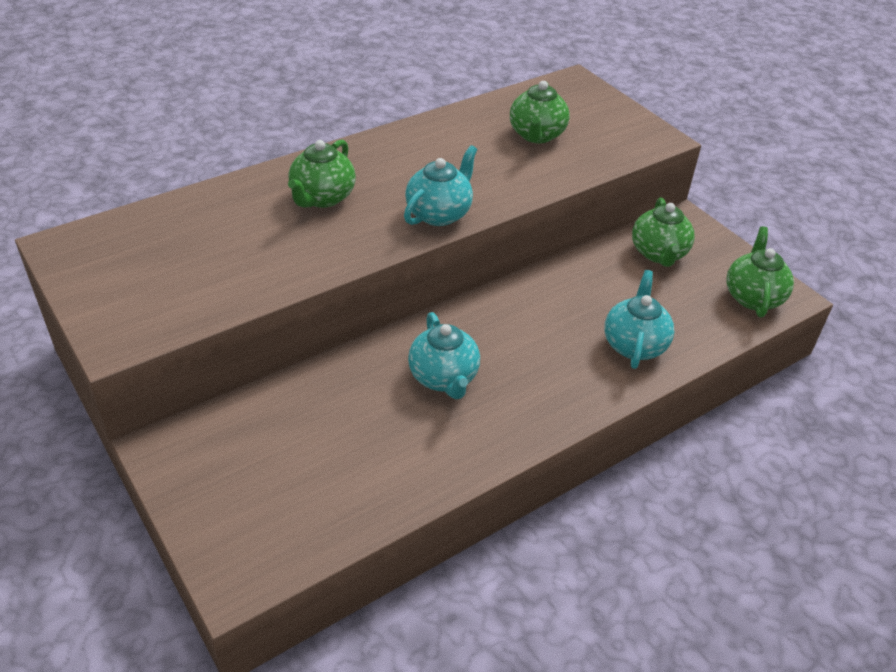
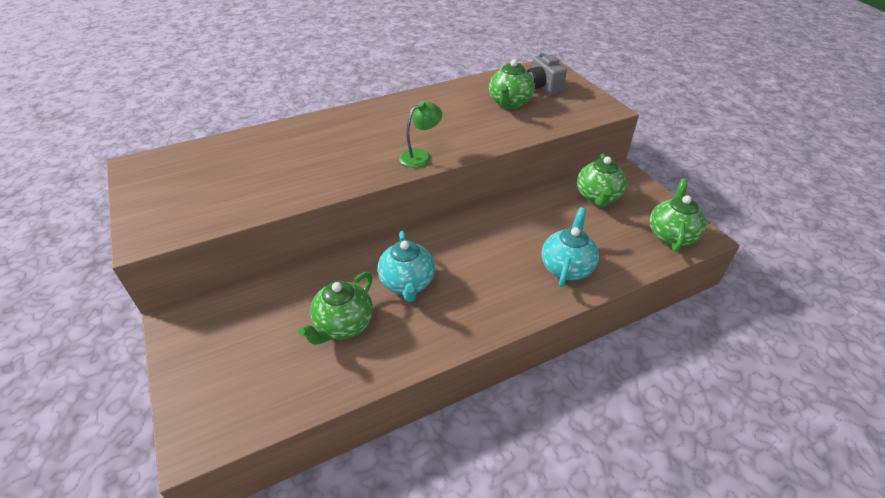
camera: 10 degrees right, 0 degrees up
(322, 198) = (335, 140): green teapot -> green teapot (343, 325)
(439, 213) = (420, 155): turquoise teapot -> green lamp
(574, 111) = (542, 87): none -> grey camera

